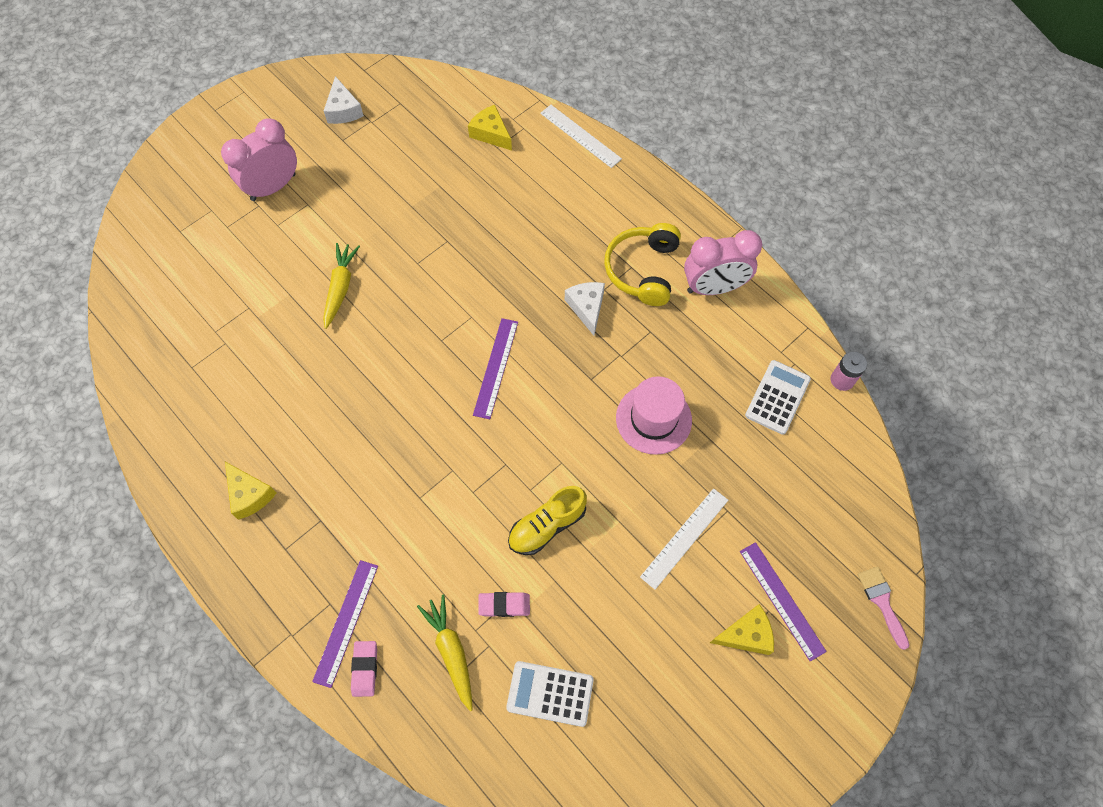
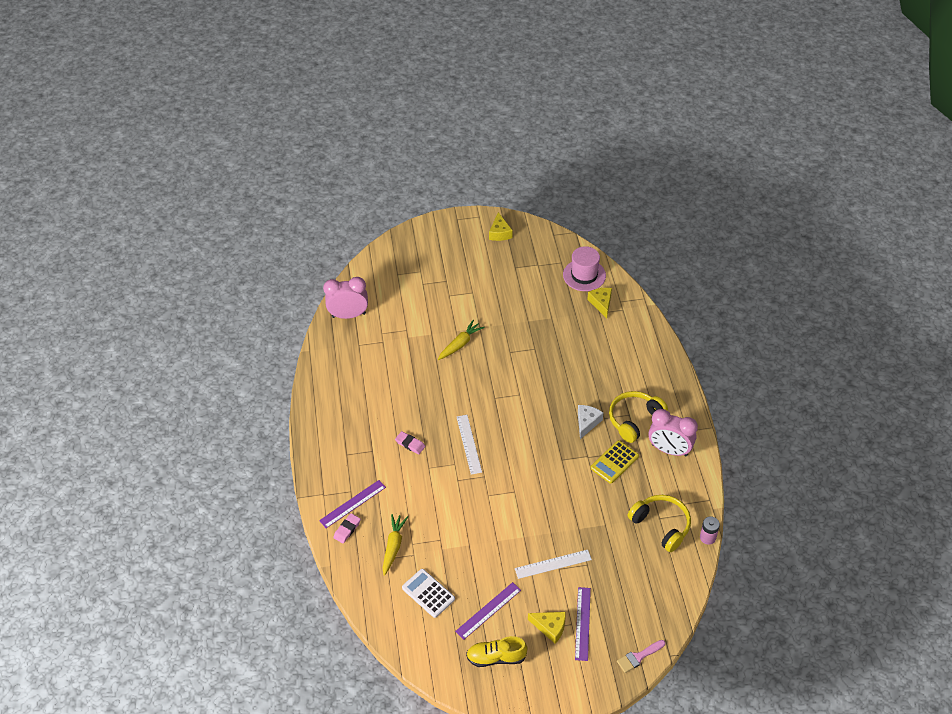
camera: 35 degrees right, 15 degrees down
(249, 494) = (346, 420): yellow cheese -> yellow cheese (499, 233)
(273, 187) = (460, 275): pink clock -> pink clock (349, 315)
(343, 110) = (526, 251): white cheese -> none
(495, 367) = (514, 426): purple ruler -> purple ruler (488, 610)
(504, 605) = (435, 541): pink eraser -> pink eraser (410, 444)
(547, 526) = (484, 517): yellow shoe -> yellow shoe (496, 657)
(580, 136) = (653, 330): white ruler -> white ruler (469, 444)
(653, 419) = (581, 498): pink hat -> pink hat (584, 275)
(659, 343) = (614, 462): none -> yellow calculator
(777, 397) = (661, 525): white calculator -> yellow headphones
(882, 602) = (638, 657): pink brush -> pink brush turned 135 degrees counterclockwise

